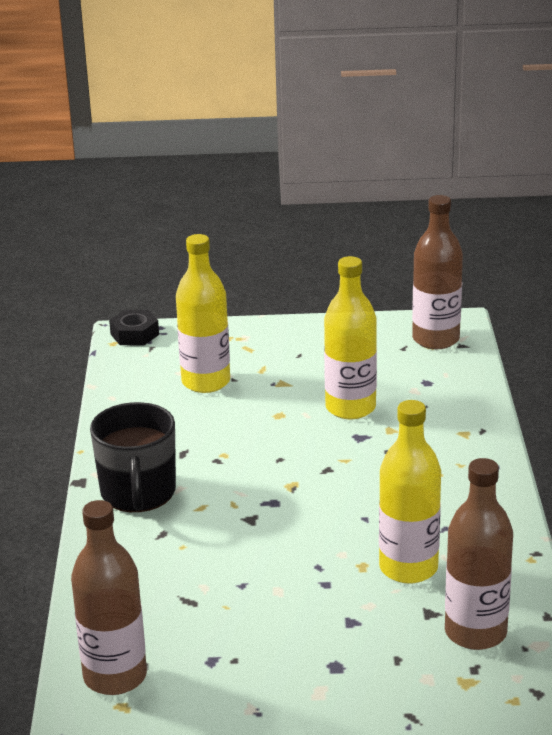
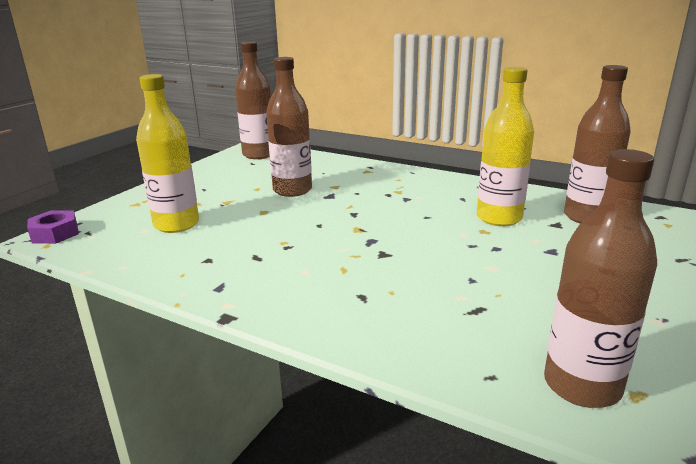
camera: 60 degrees left, 5 degrees down
(134, 334) = (55, 233): black nut -> purple nut
(138, 493) = (286, 292): black mug -> none
(350, 408) = (292, 190): yellow bottle -> brown bottle

